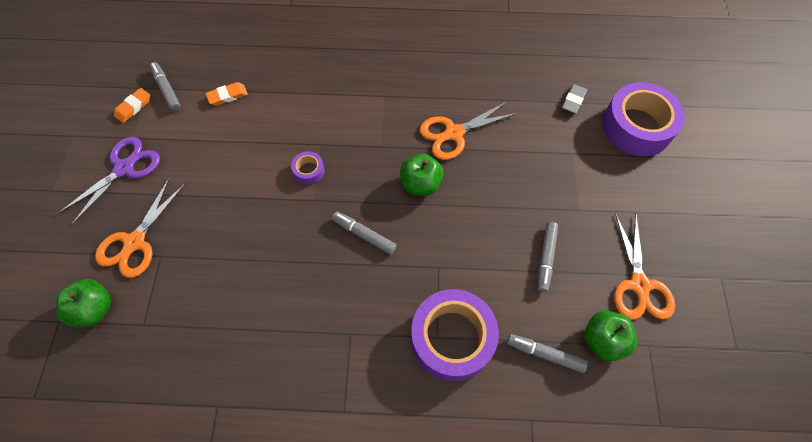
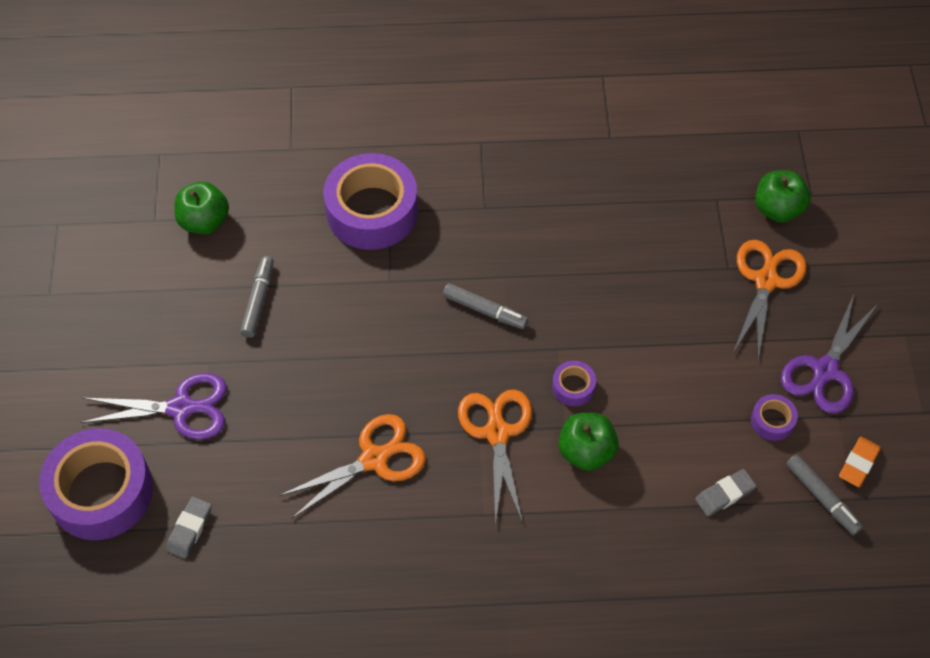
camera: 175 degrees right, 5 degrees down
(177, 137) = (772, 421): none -> purple tape
(227, 96) = (724, 494): orange eraser -> grey eraser
(421, 184) = (418, 380): green apple -> green apple (586, 452)
(545, 354) = (270, 204): grey marker -> none
(593, 177) = (181, 408): none -> purple scissors
(639, 285) = (150, 279): orange scissors -> orange scissors (497, 433)

